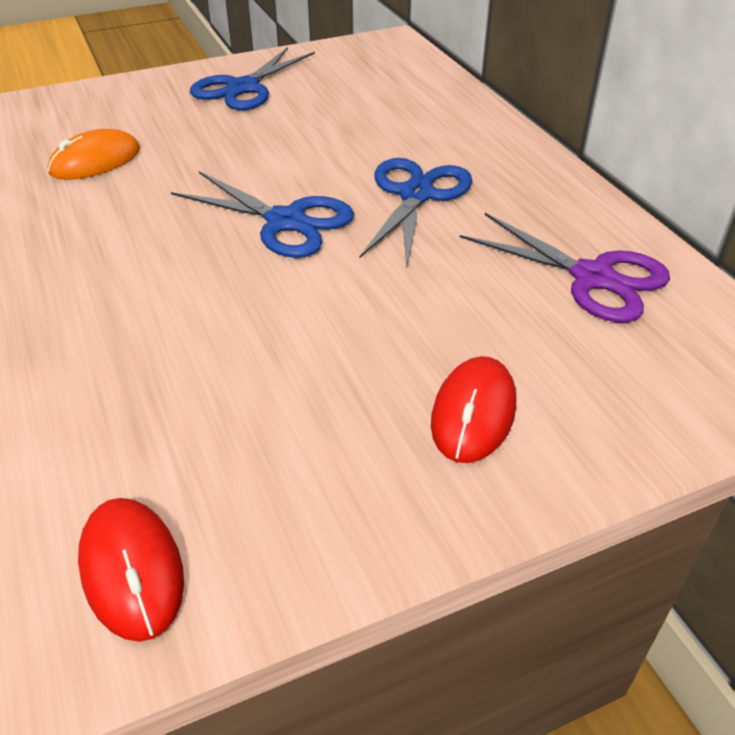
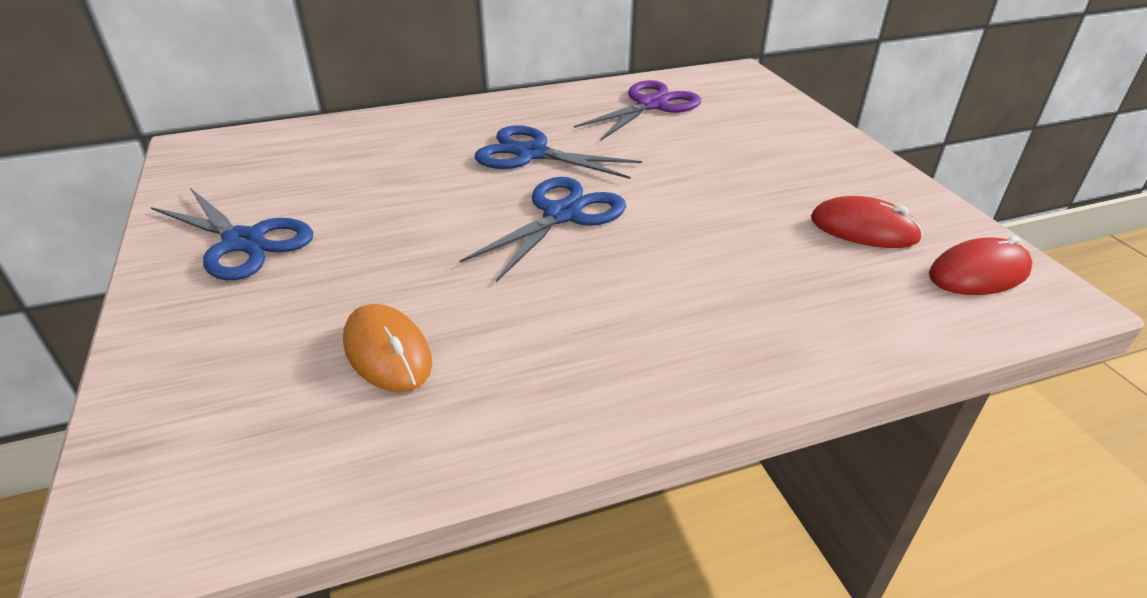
camera: 85 degrees left, 5 degrees down
(473, 413) = (792, 153): red mouse -> red mouse (863, 229)

